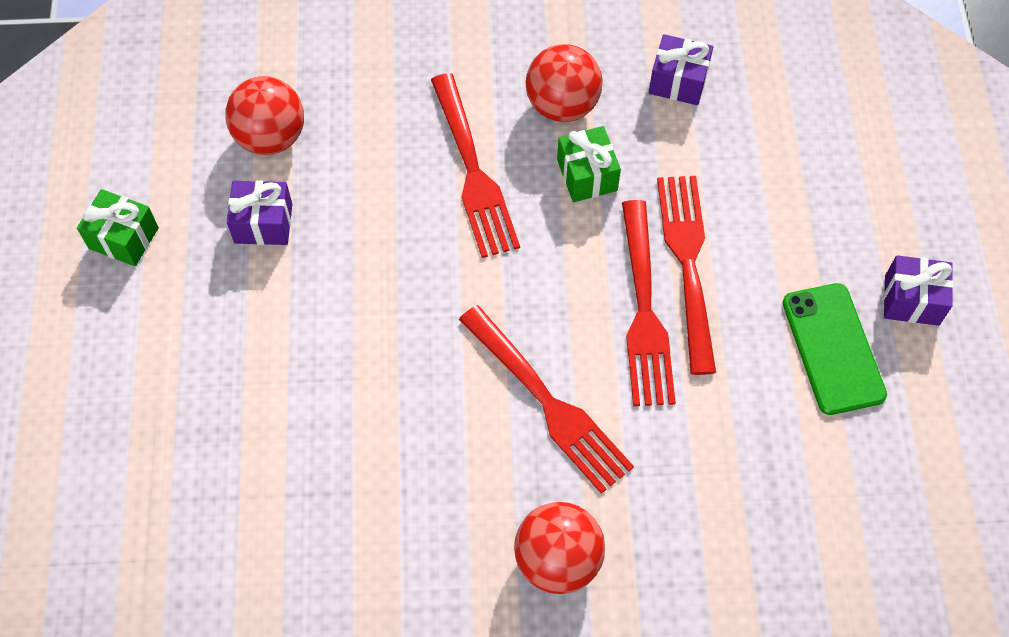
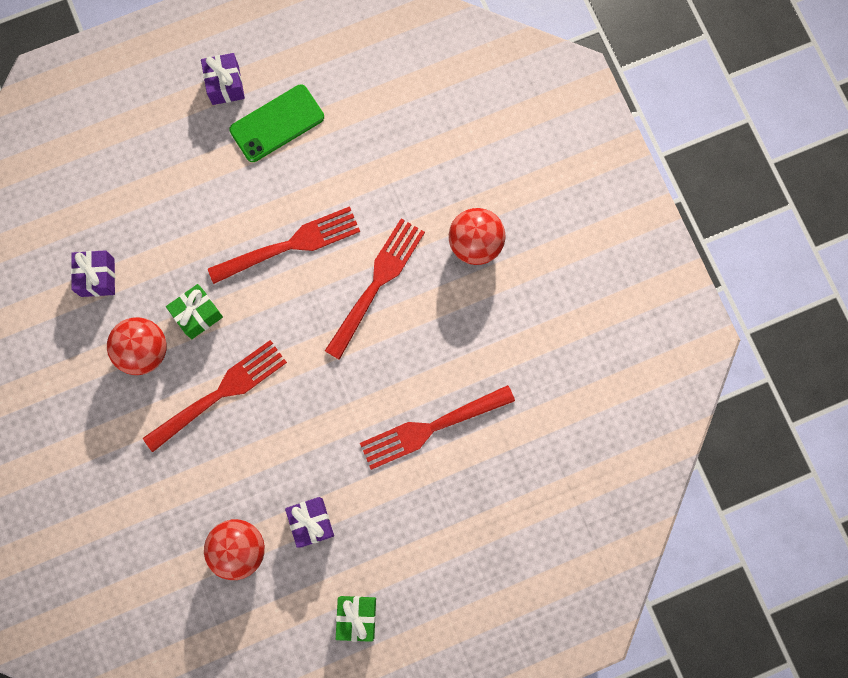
camera: 110 degrees left, 15 degrees up
(688, 265) = (246, 227): red fork -> red fork (432, 427)

